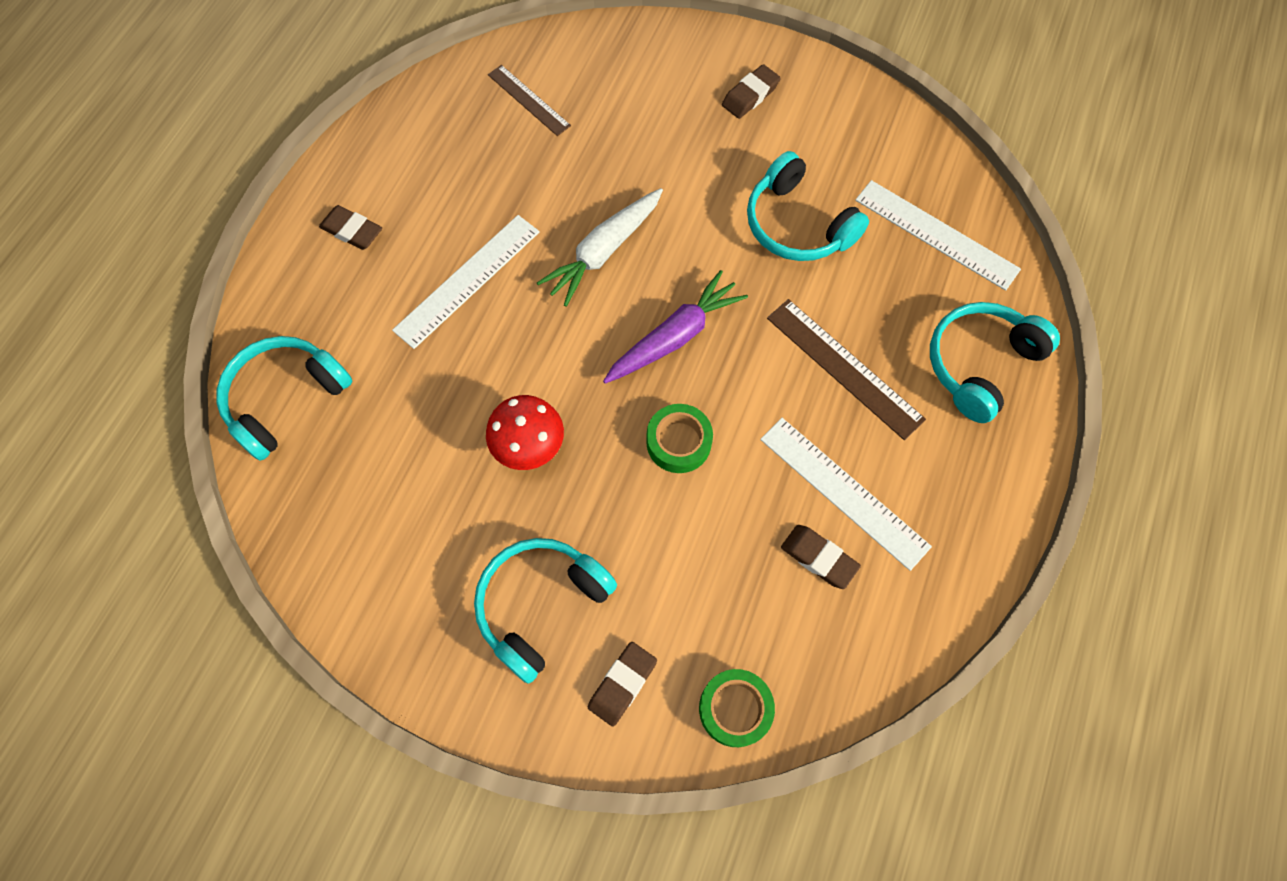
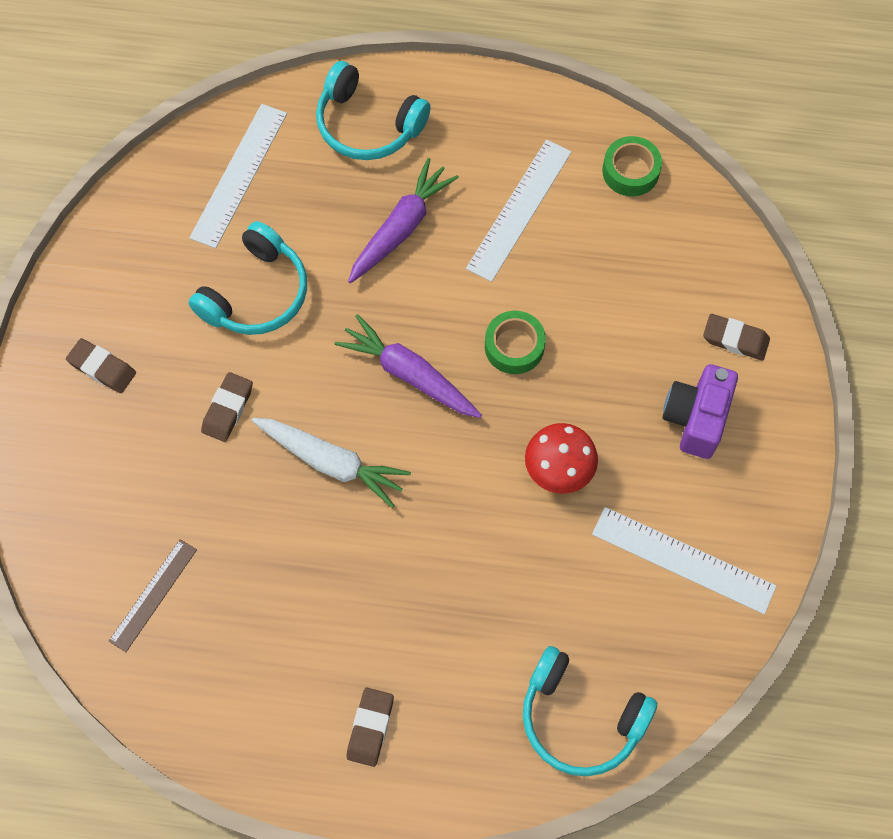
camera: 105 degrees left, 0 degrees up
(468, 280) = (399, 584): white ruler -> white ruler (683, 559)
(541, 605) = (695, 419): turquoise headphones -> purple camera
(735, 709) = (723, 255): green tape -> green tape (630, 171)
(818, 558) = (582, 218): brown eraser -> brown eraser (228, 409)
(844, 367) = (401, 228): brown ruler -> purple carrot

